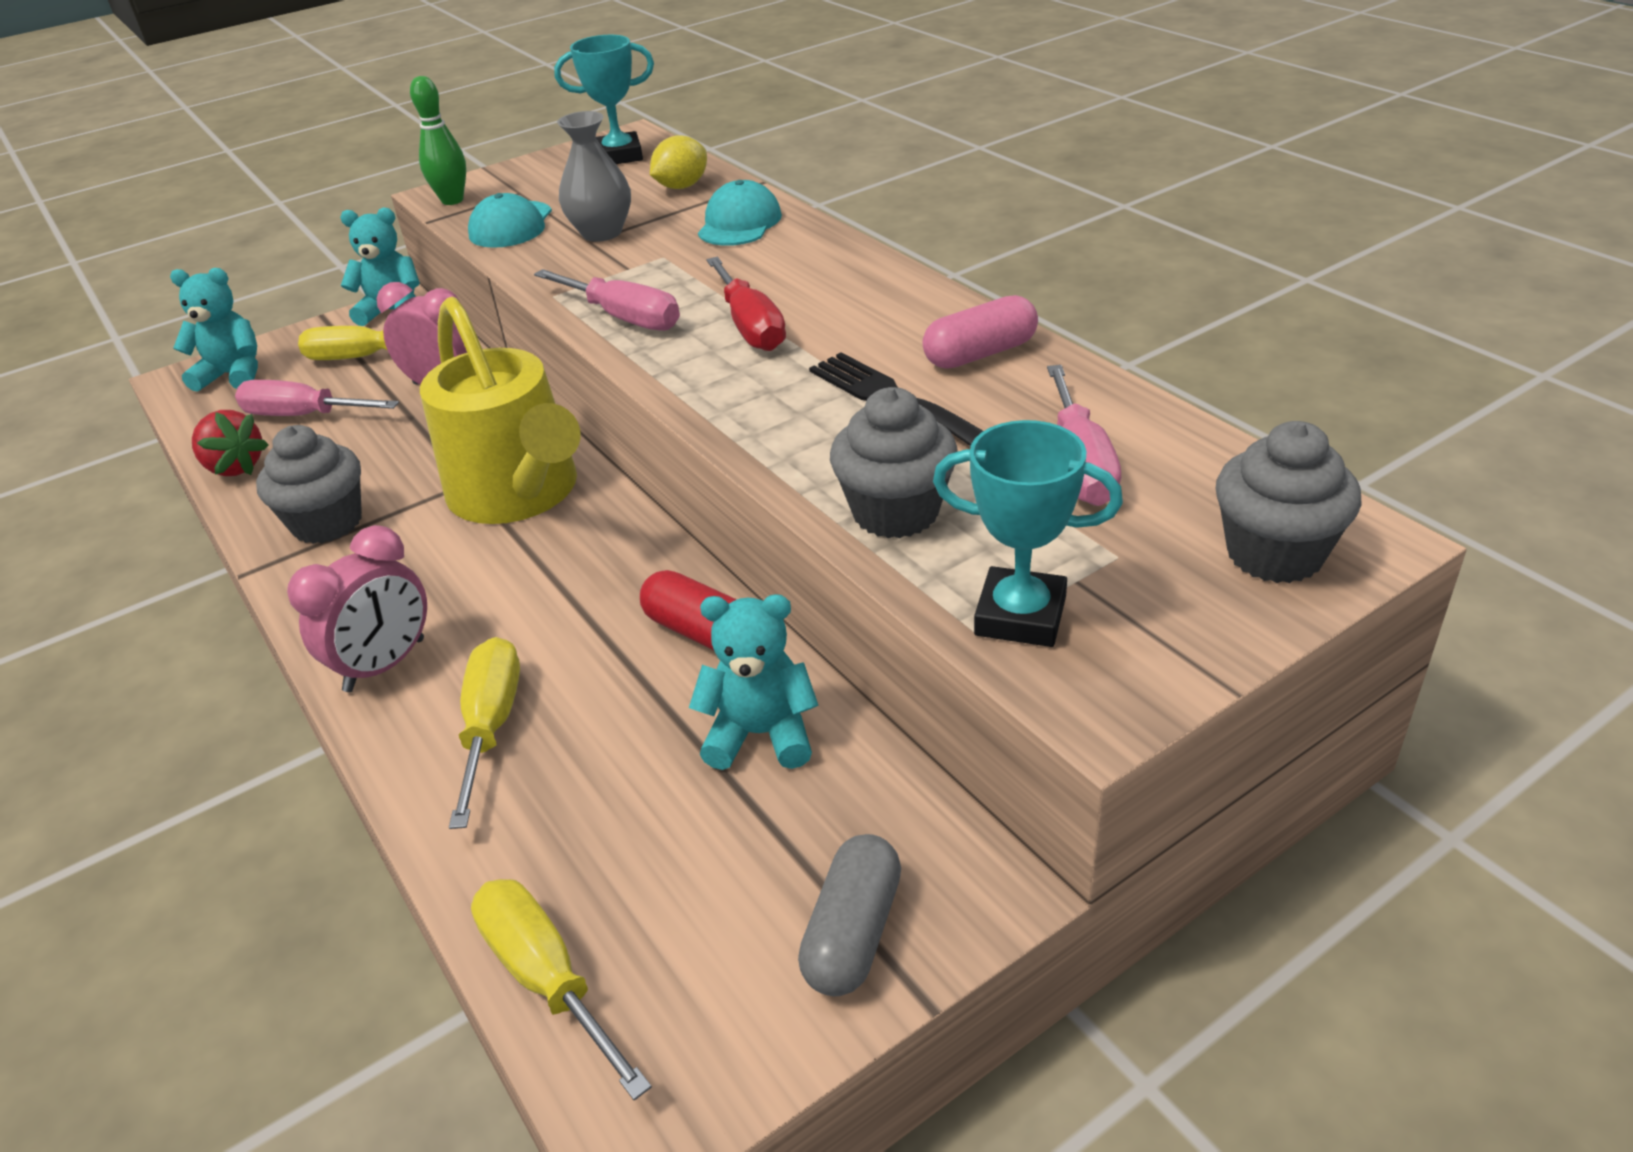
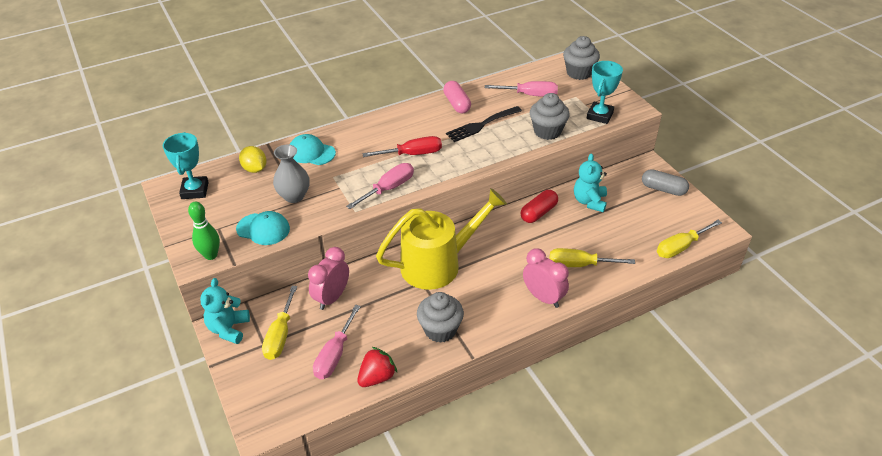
camera: 85 degrees left, 5 degrees up
(233, 375) = (270, 398): turquoise teddy bear -> none

